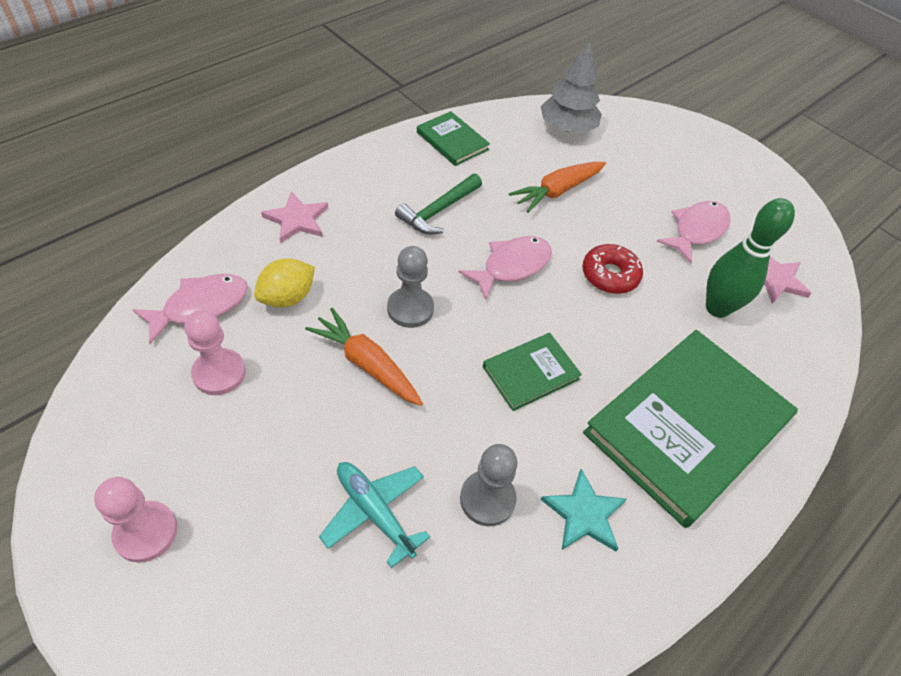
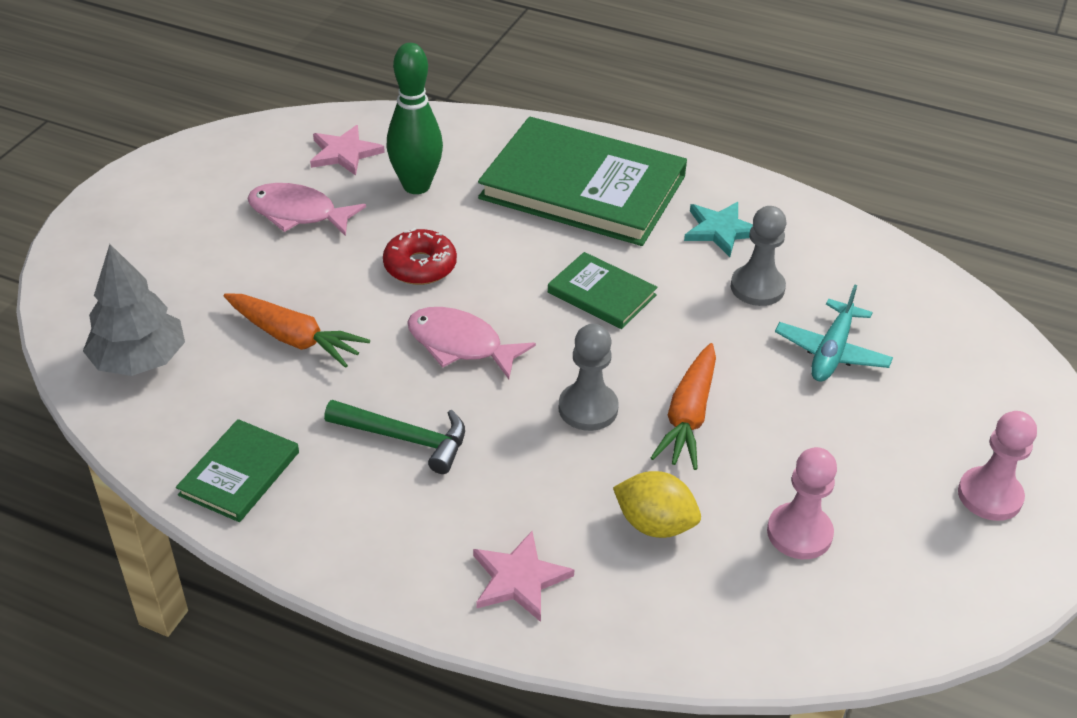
camera: 110 degrees left, 10 degrees down
(200, 306) = (732, 603): pink fish -> none

